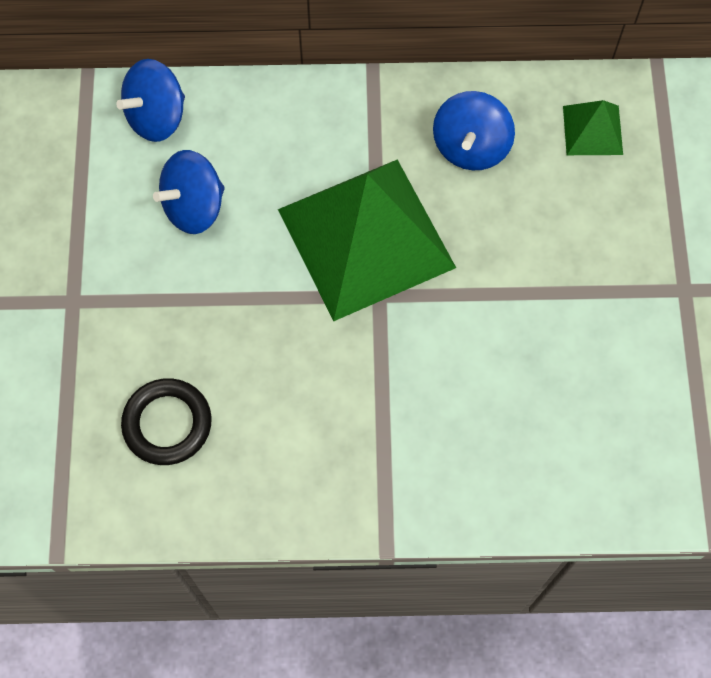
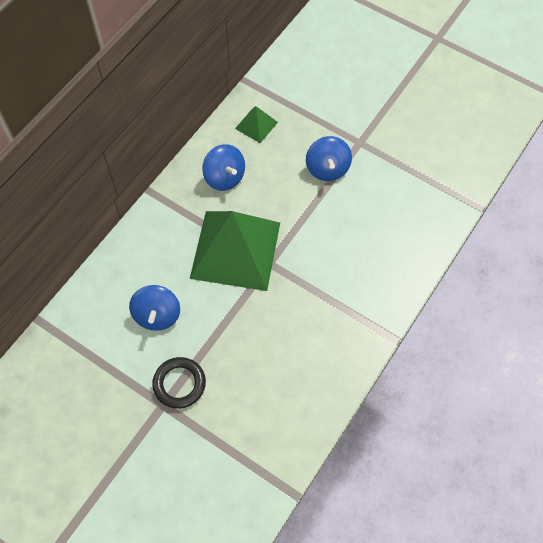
camera: 55 degrees left, 5 degrees down
(157, 117) = (92, 302): blue spinning top -> blue spinning top (327, 168)
(167, 424) = (264, 399): black ring -> black ring (179, 384)

